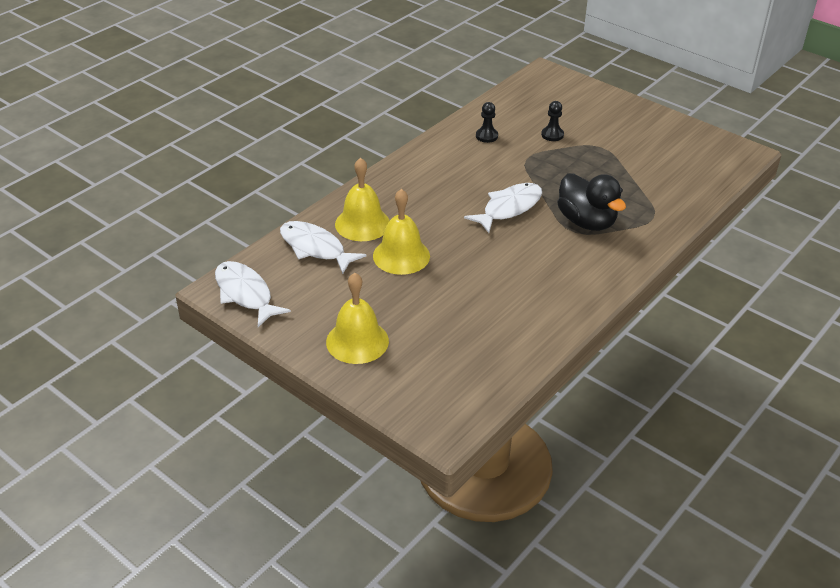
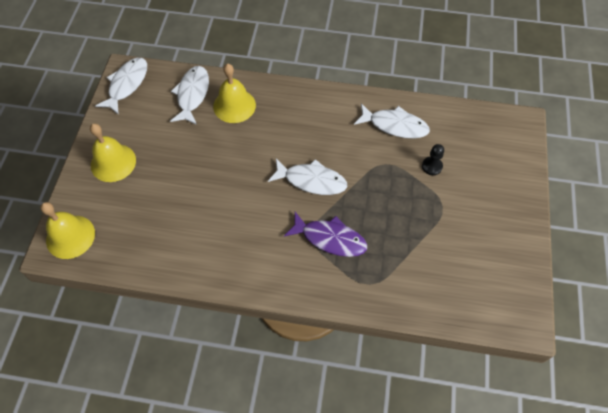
camera: 60 degrees right, 20 degrees up
(401, 256) = (213, 143): yellow bell -> yellow bell (70, 236)
(486, 136) = (394, 125): black pawn -> white fish
(586, 222) = (330, 238): black duck -> purple fish

